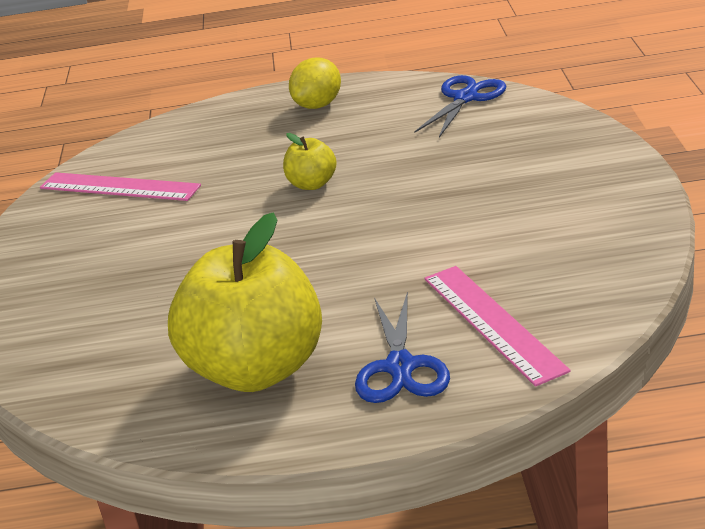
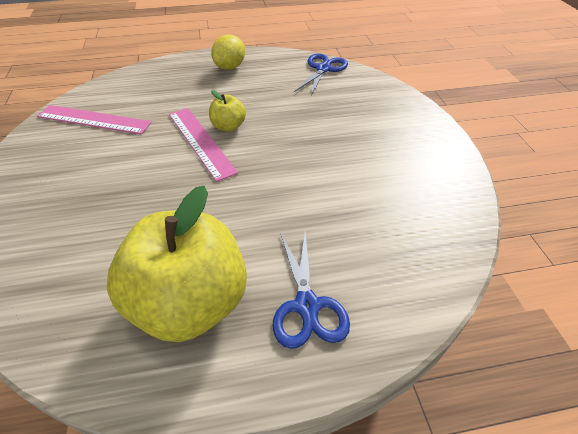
camera: 10 degrees left, 15 degrees up
(493, 322) = (372, 261): pink ruler -> pink ruler (201, 142)

